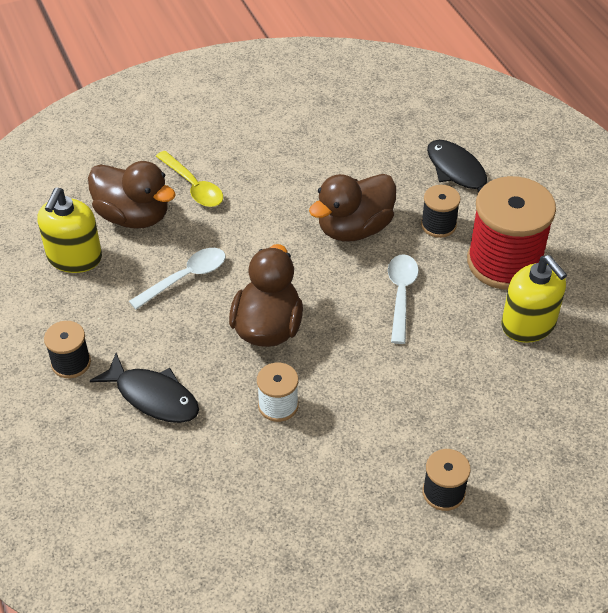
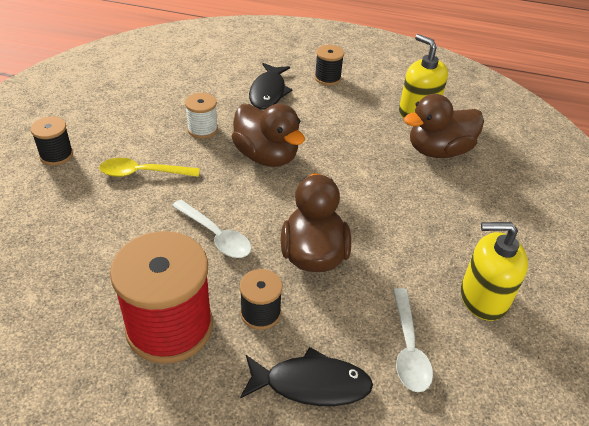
camera: 125 degrees right, 5 degrees down
(153, 397) = (268, 92): black fish -> black fish turned 60 degrees counterclockwise
(185, 278) = (351, 145): white spoon -> white spoon (408, 348)
(193, 186) = (449, 193): yellow spoon -> yellow spoon (143, 173)
(528, 324) = (96, 290): yellow soap dispenser -> yellow soap dispenser (483, 297)

